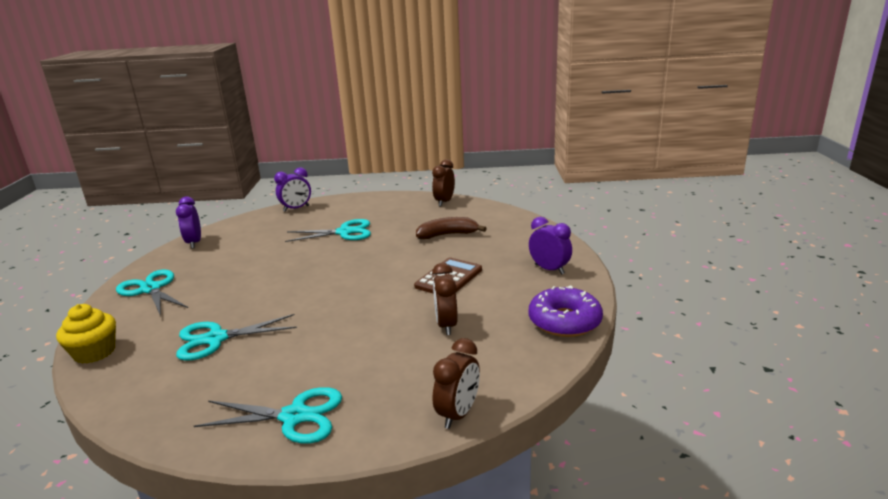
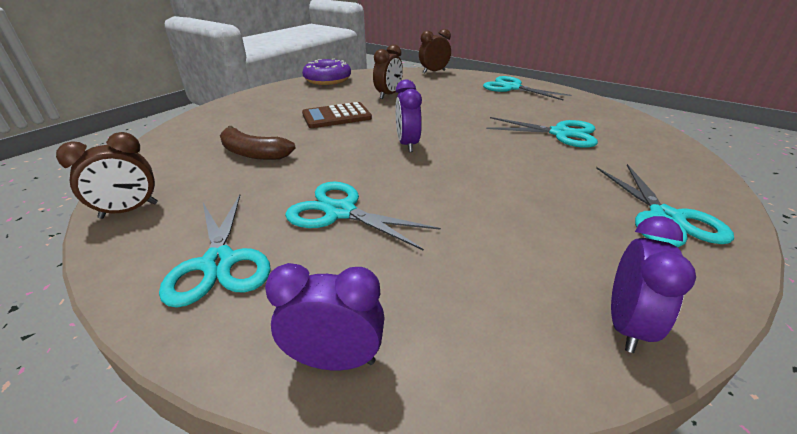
camera: 145 degrees left, 10 degrees up
(95, 352) = (684, 157): yellow cupcake -> none
(370, 207) = (218, 263): none -> turquoise scissors
(549, 269) = (267, 100): purple clock -> purple clock (407, 144)

